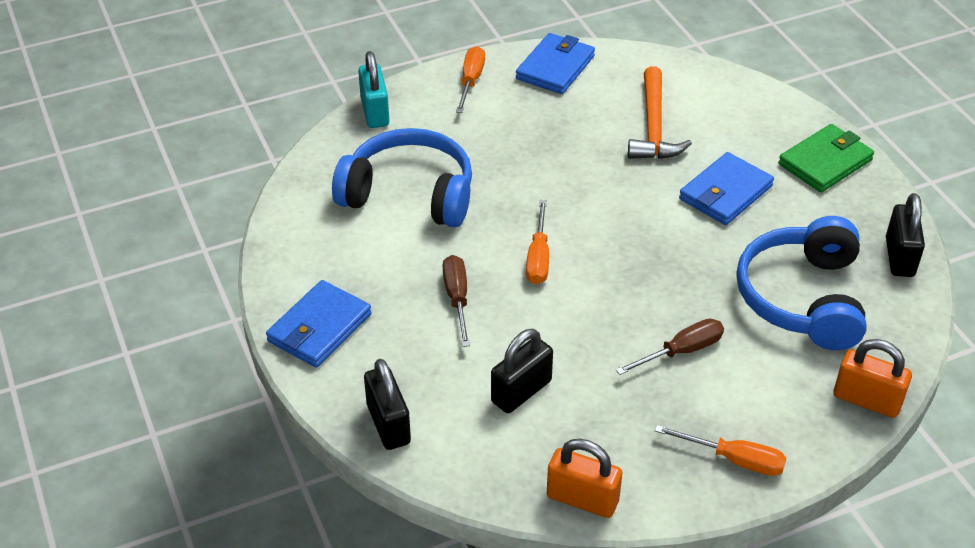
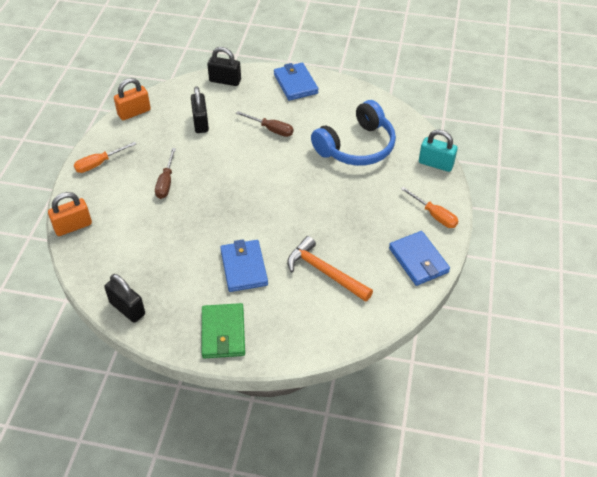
camera: 125 degrees right, 5 degrees up
(538, 257) = (270, 168): orange screwdriver -> none
(802, 298) = (147, 246): blue headphones -> none

